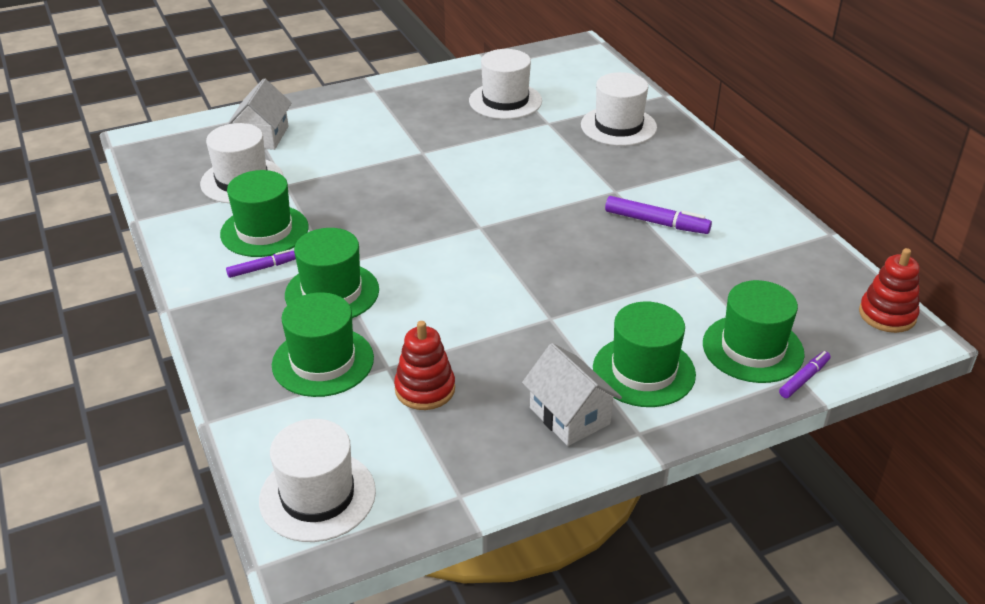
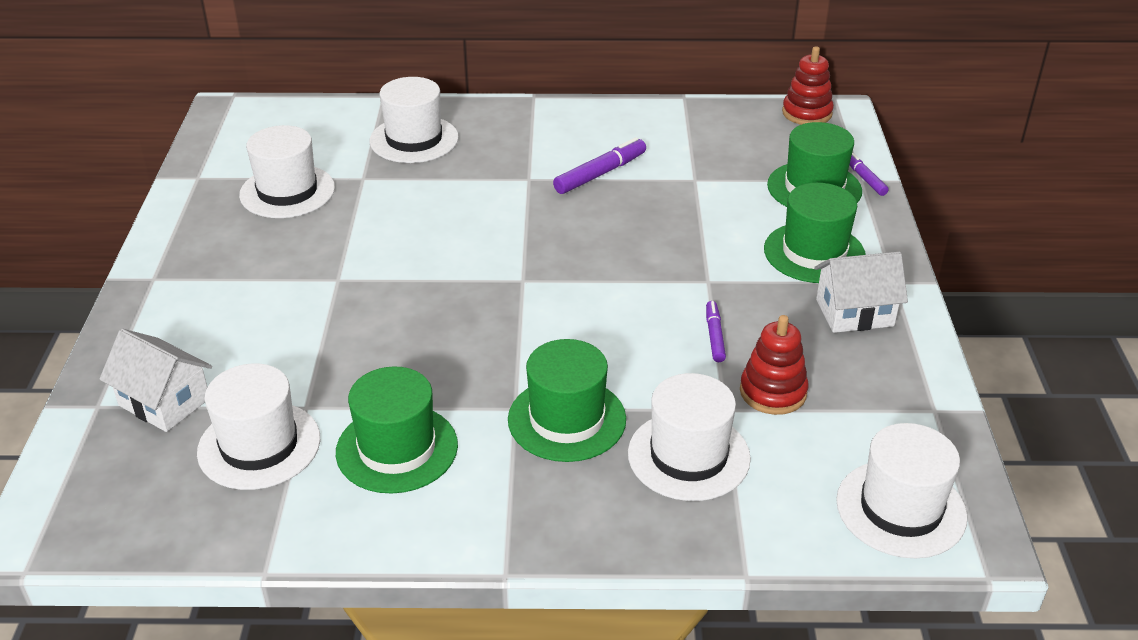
camera: 65 degrees left, 0 degrees up
(262, 268) = (477, 468): purple marker -> purple marker (714, 336)
(323, 361) = (688, 456): green hat -> white hat

